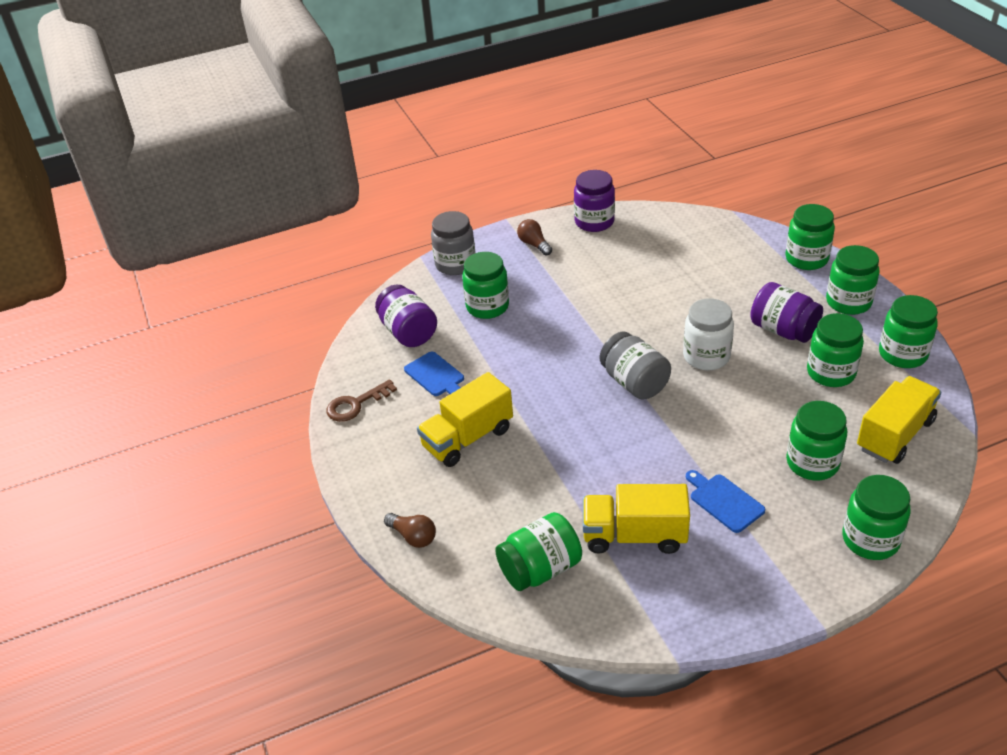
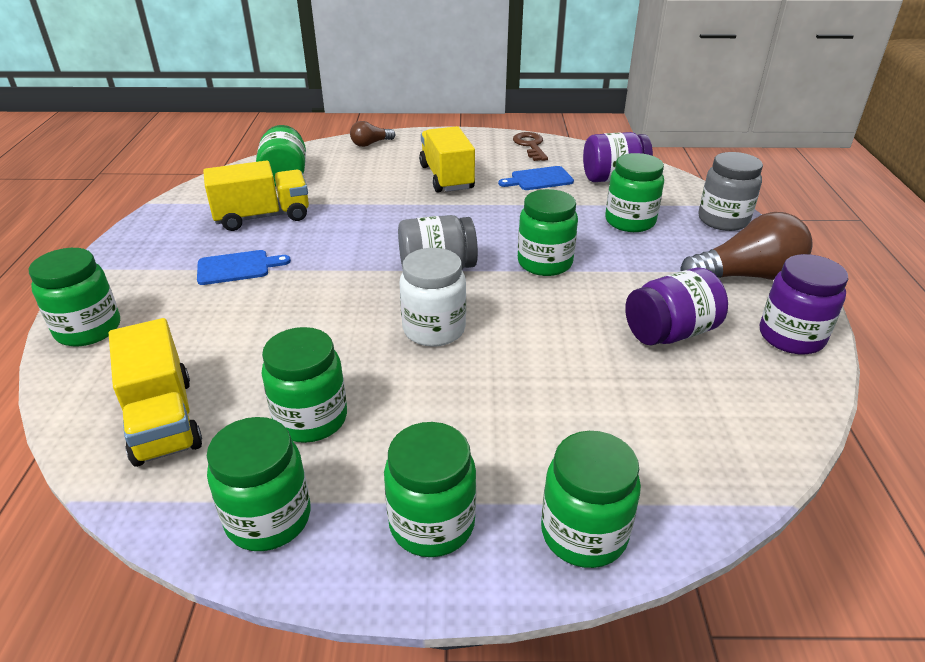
camera: 110 degrees right, 5 degrees down
(534, 244) = (746, 276): brown light bulb -> brown light bulb, size x1.95
(634, 535) = (262, 217): yellow truck -> yellow truck turned 45 degrees clockwise
(783, 330) = (427, 415): purple jar -> purple jar (670, 333)
(812, 463) = (209, 336): green jar -> green jar (544, 263)

